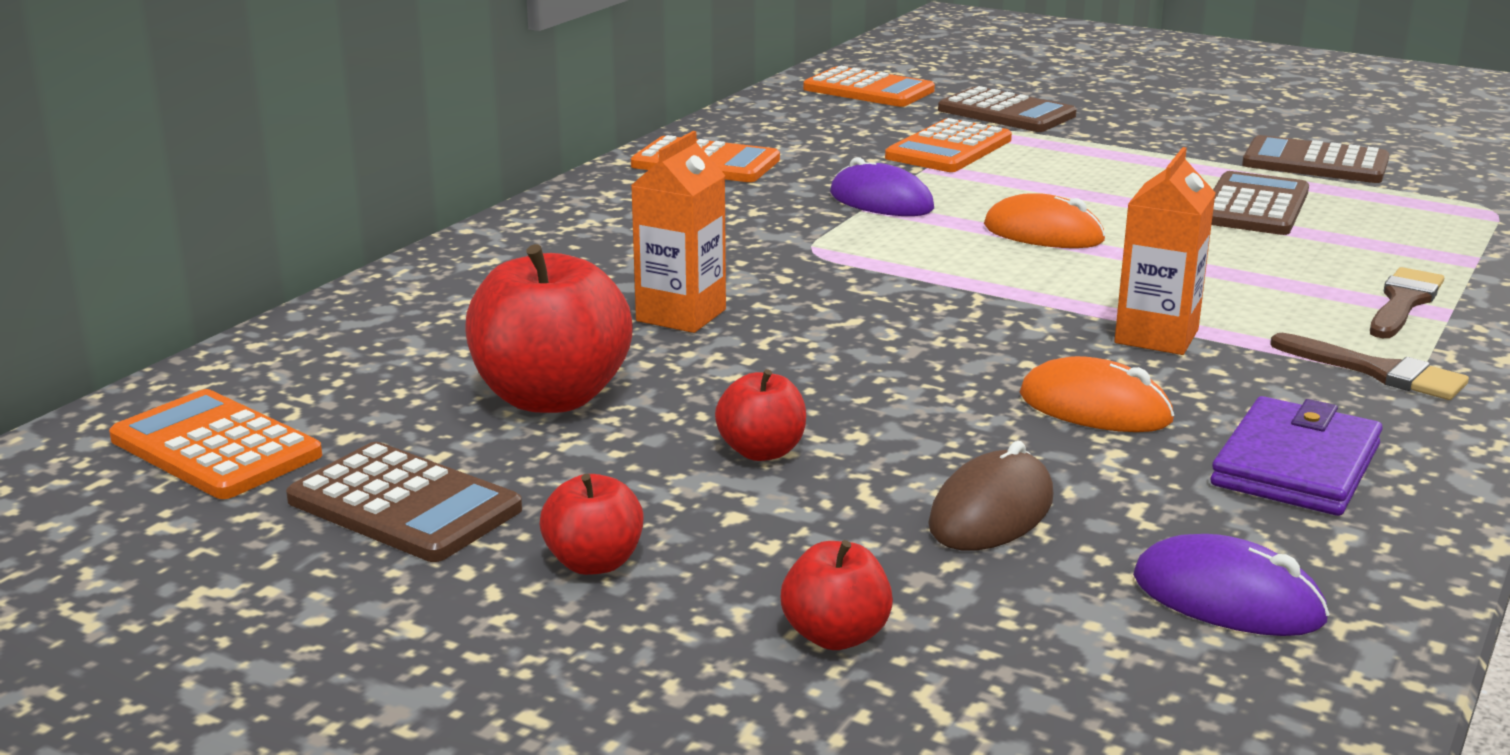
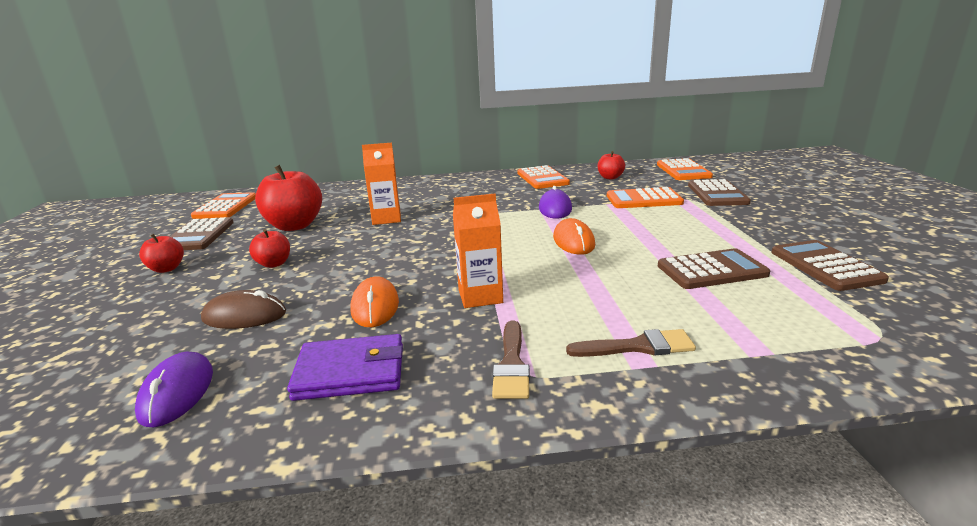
camera: 55 degrees right, 0 degrees up
(835, 636) = (119, 320): red apple -> red apple (610, 177)

